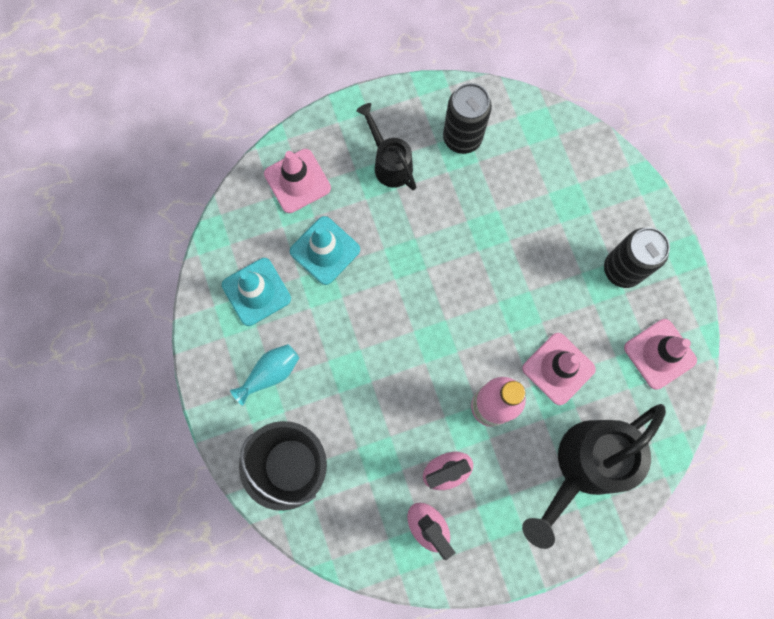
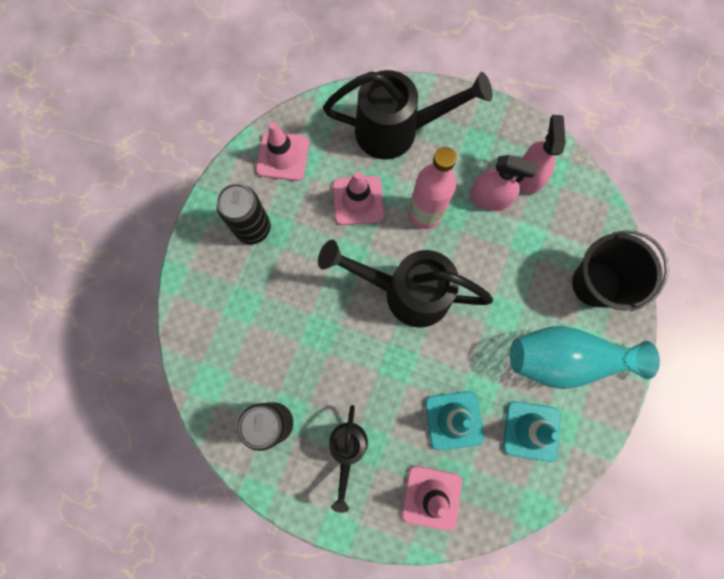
camera: 140 degrees left, 0 degrees up
(270, 373) = (565, 359): turquoise vase -> turquoise vase, size x1.98
(448, 321) = (405, 291): none -> black watering can

